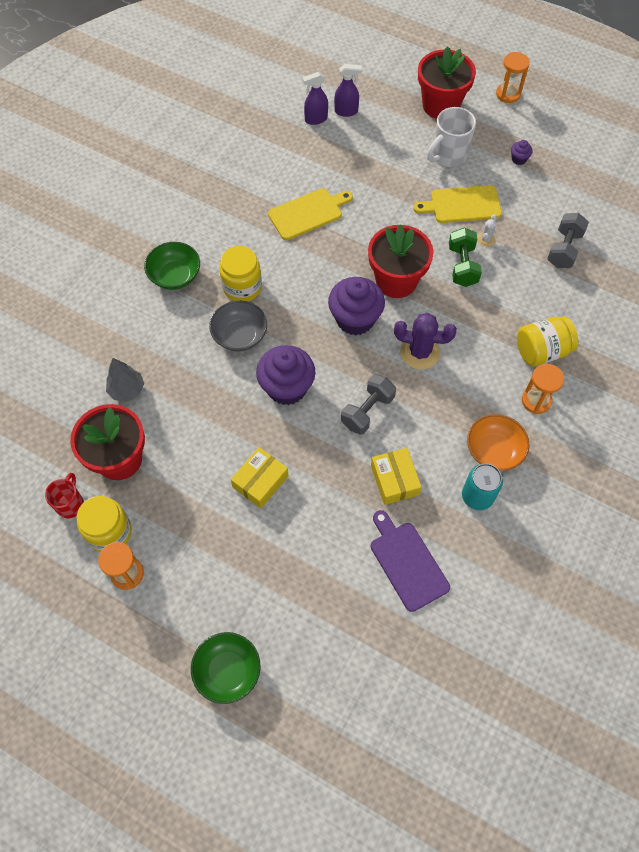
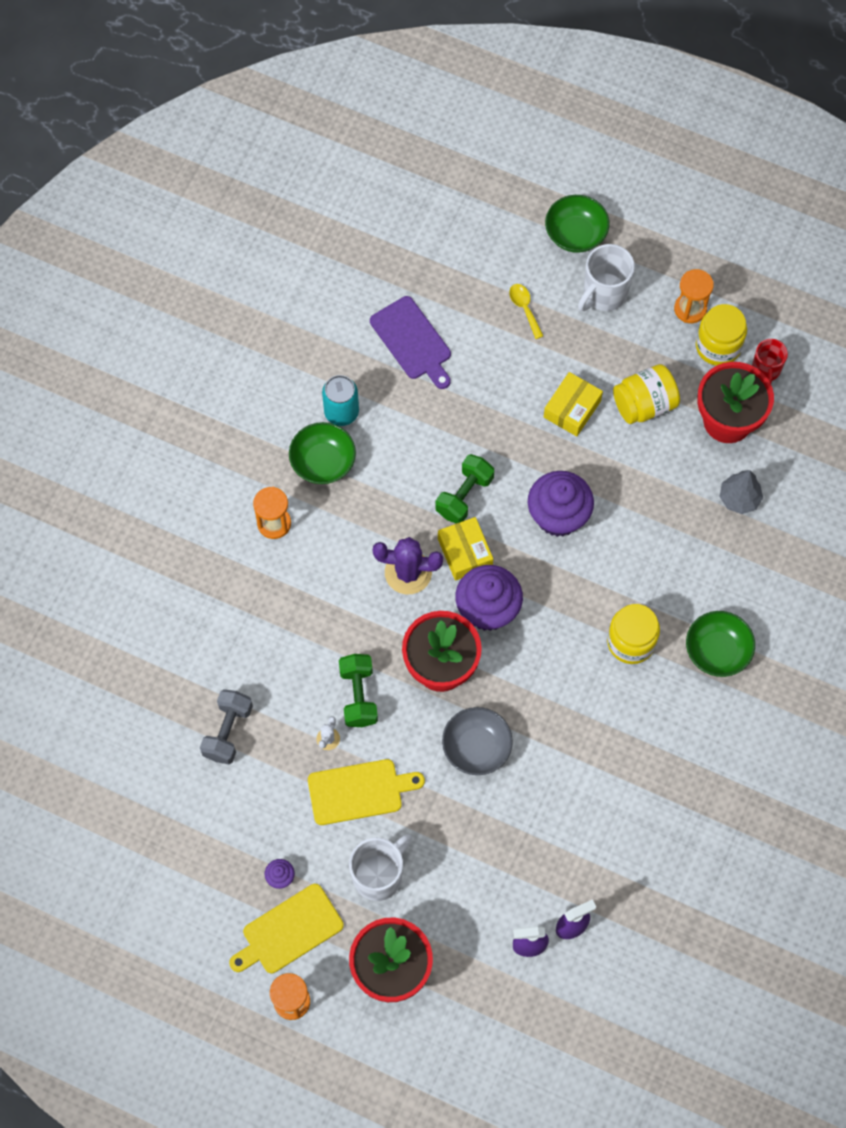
camera: 175 degrees right, 5 degrees up
(210, 598) = (604, 294): none -> white mug
(240, 335) = (623, 576): grey bowl -> grey bowl (476, 747)
(292, 588) = (524, 308): none -> yellow spoon
(308, 213) = (563, 760): yellow cutting board -> yellow cutting board (289, 931)
(367, 411) = (464, 496): grey dumbbell -> green dumbbell
(394, 480) = (429, 422): yellow box -> yellow box (465, 553)
(494, 450) = (323, 462): orange bowl -> green bowl
(541, 351) = (264, 586): yellow jar -> yellow jar (644, 404)

